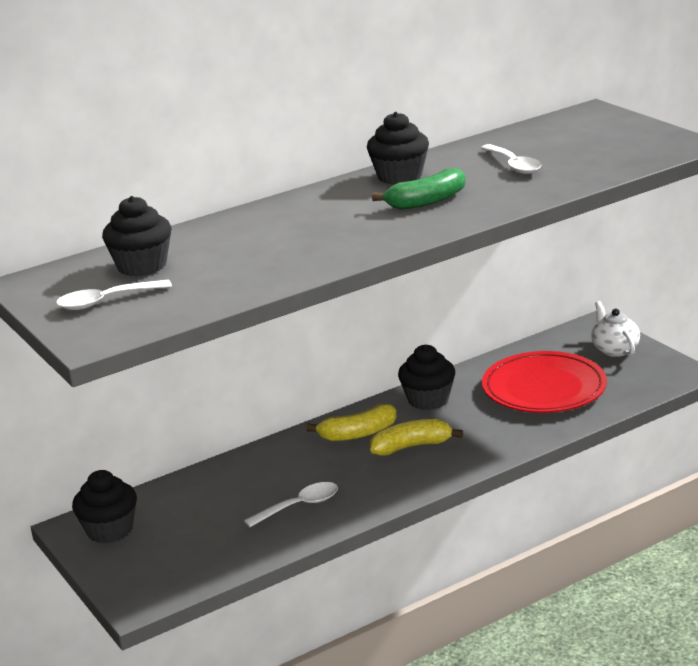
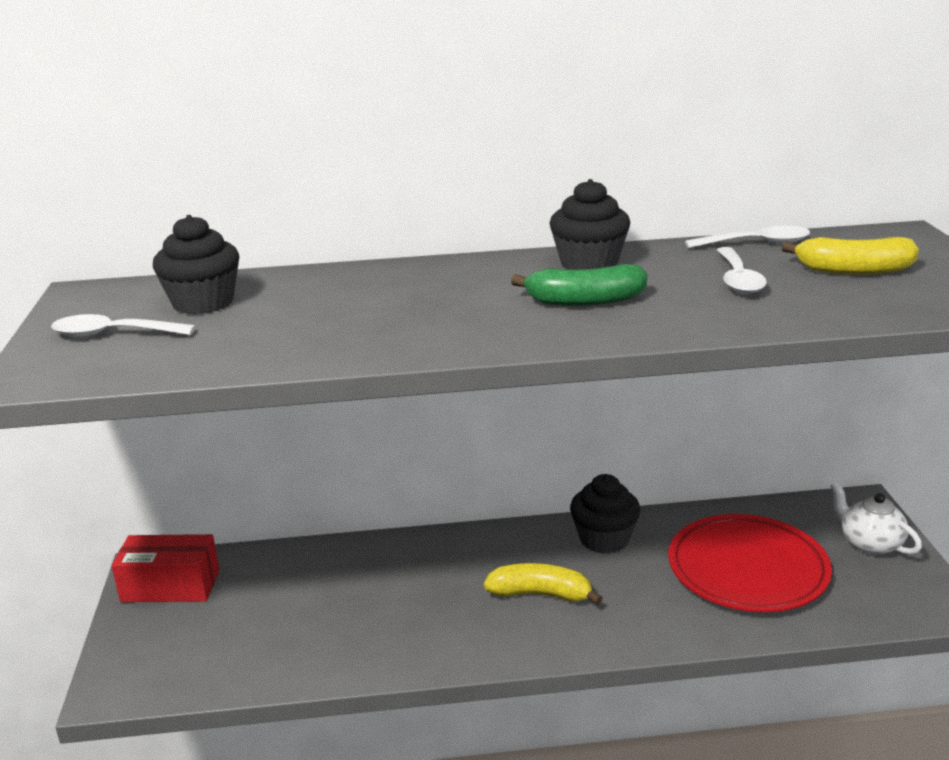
camera: 25 degrees right, 0 degrees up
(109, 530) = (170, 586): black cupcake -> red box
(299, 506) = (364, 629): white spoon -> white spoon (757, 243)
(357, 434) = (497, 557): yellow banana -> yellow banana (853, 270)
(614, 349) = (870, 543): white teapot -> white teapot turned 45 degrees counterclockwise

